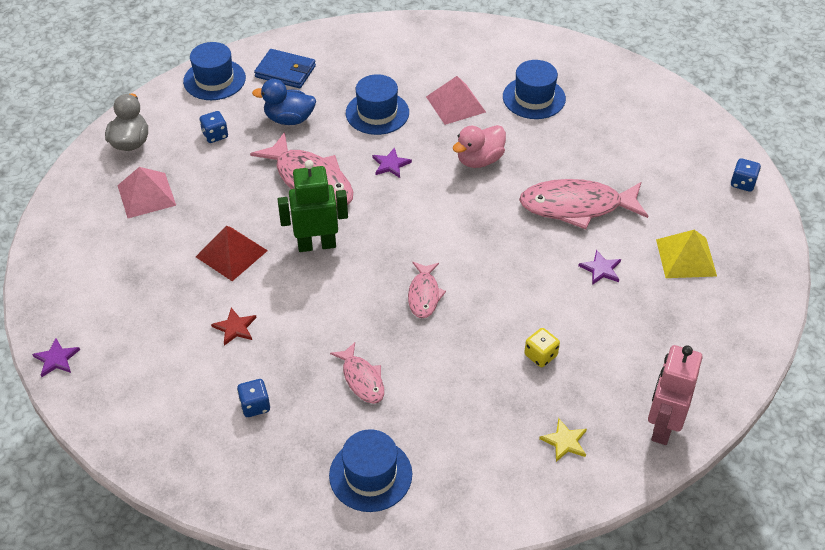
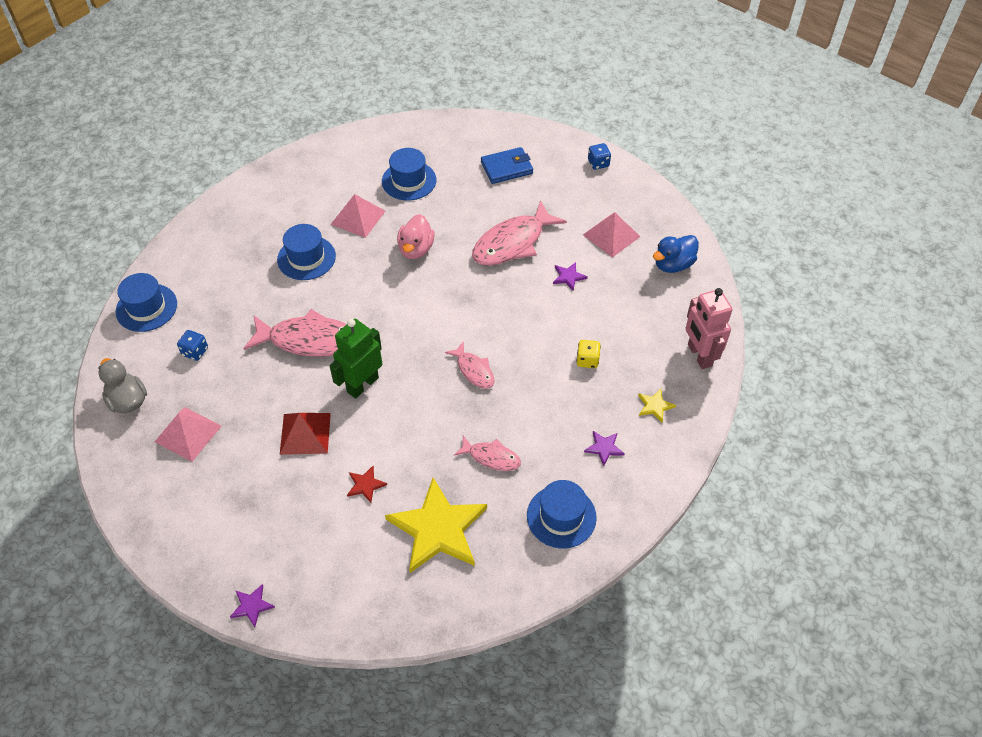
camera: 40 degrees left, 5 degrees up
(255, 405) = (438, 528): blue dice -> yellow star
(285, 71) = (200, 267): blue wallet -> blue wallet (506, 168)
(289, 119) = (242, 303): blue duck -> blue duck (673, 265)
(390, 164) = (356, 291): purple star -> purple star (604, 448)
(686, 257) = (611, 235): yellow pyramid -> pink pyramid

